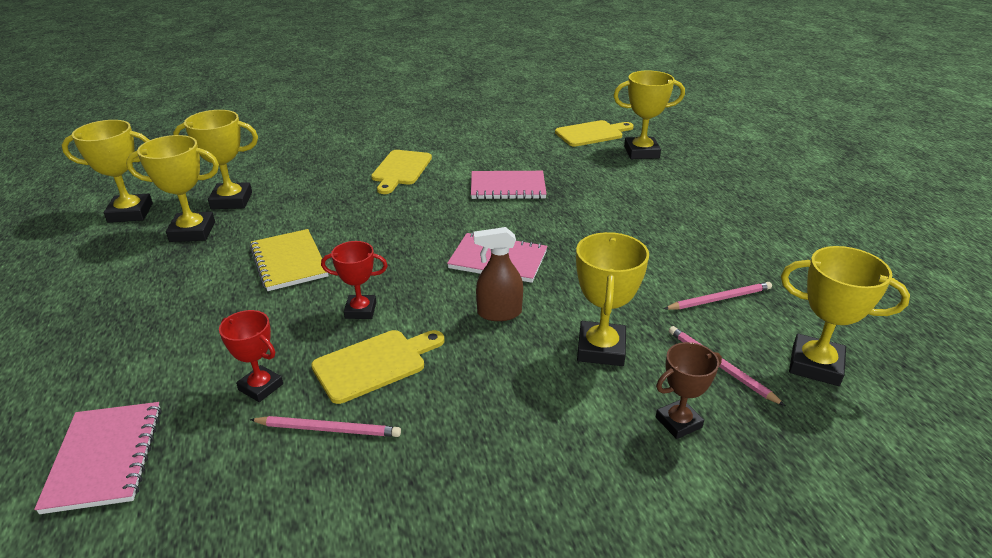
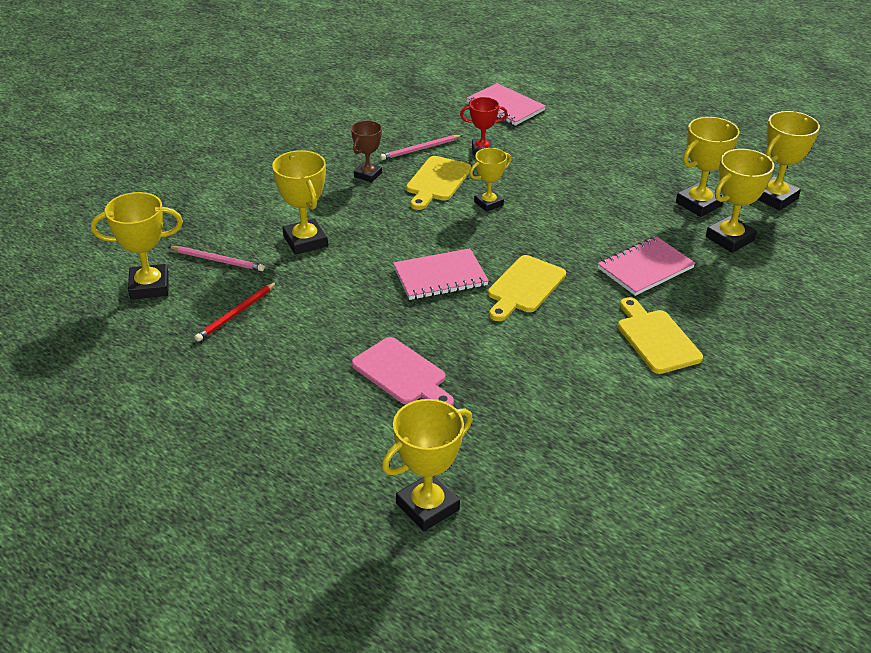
camera: 145 degrees right, 5 degrees up
(289, 262) = (589, 213): yellow notebook -> none
(360, 310) = (488, 203): red trophy -> yellow trophy
(499, 313) = (395, 237): brown spray bottle -> none
(507, 187) = (521, 363): pink notebook -> pink notebook (645, 268)
(592, 133) = (526, 523): yellow cutting board -> yellow cutting board (524, 287)
(600, 209) = (402, 374): none -> pink cutting board
(678, 422) = (232, 219): brown trophy -> brown trophy (368, 175)
(720, 299) = (236, 313): pink pencil -> red pencil

